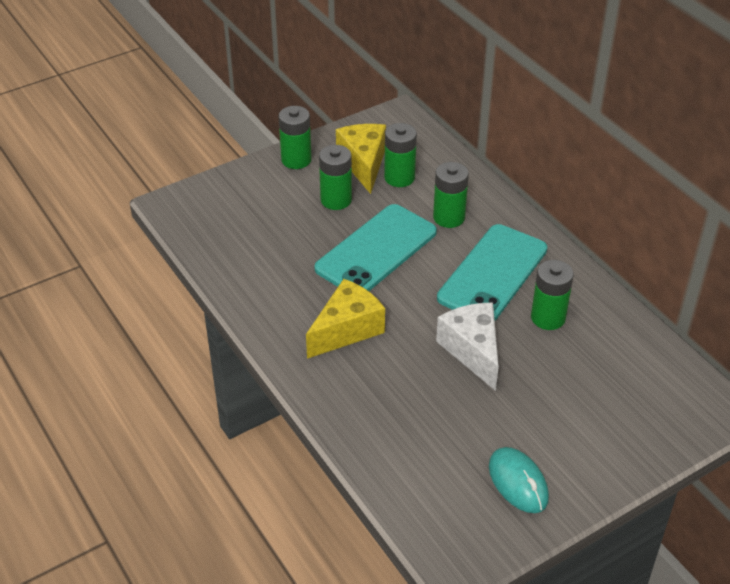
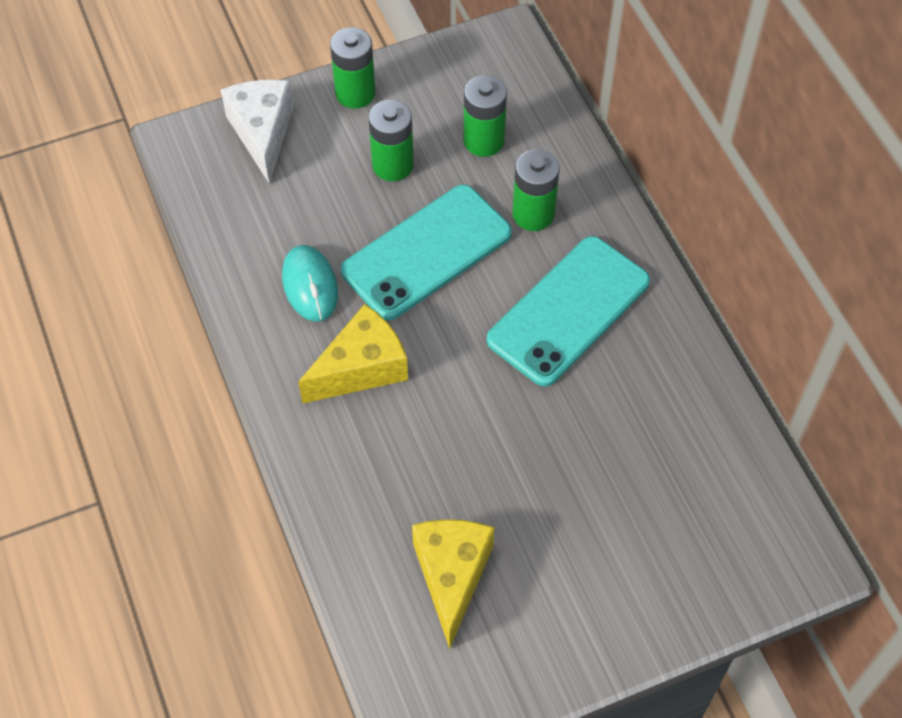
camera: 10 degrees right, 15 degrees up
(364, 164) = (442, 112): yellow cheese -> yellow cheese (452, 576)
(473, 351) = (513, 424): white cheese -> white cheese (262, 133)
(518, 482) = (521, 626): turquoise mouse -> turquoise mouse (310, 285)
(548, 318) = (623, 390): green battery -> none

